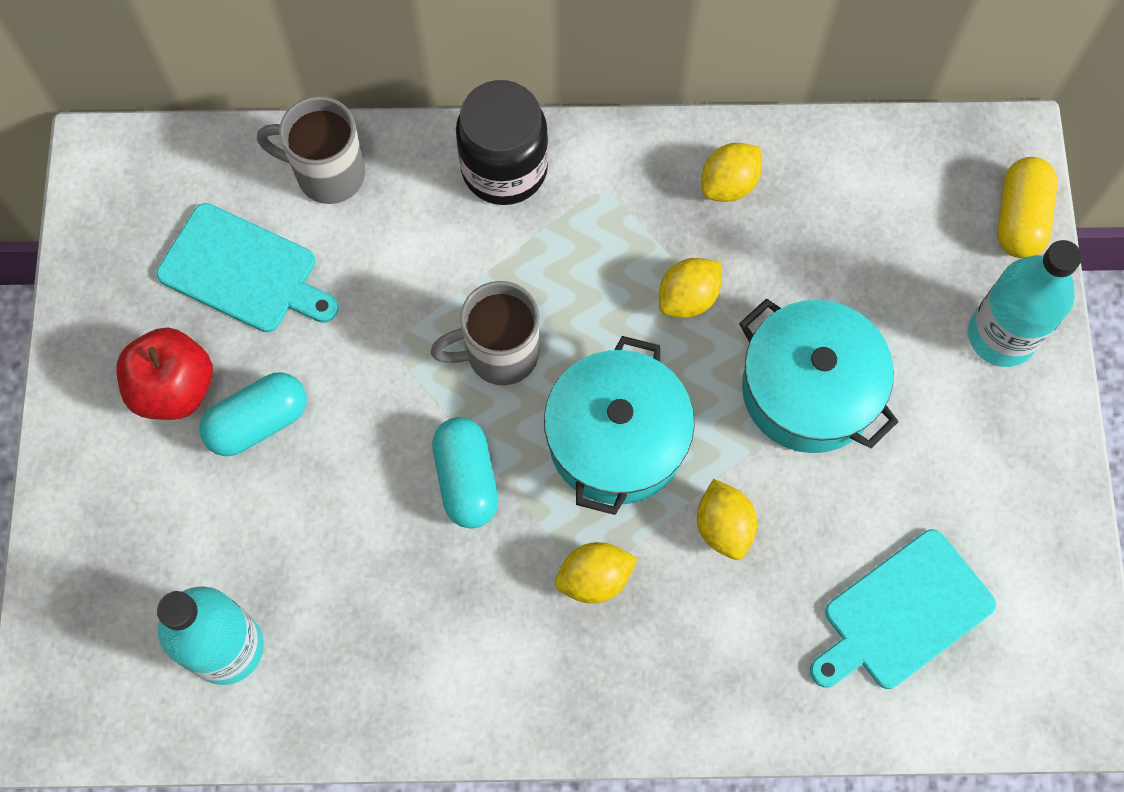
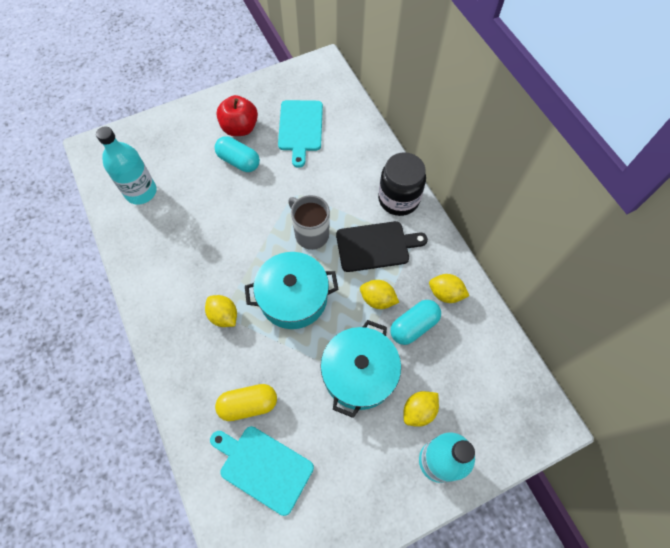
camera: 65 degrees right, 5 degrees down
(327, 174) = (358, 137): grey mug -> none
(466, 479) = (247, 245): turquoise capsule -> turquoise capsule (413, 326)
(582, 253) = (375, 246): none -> black cutting board
(723, 527) = (272, 362): yellow lemon -> yellow lemon (419, 411)
(1019, 218) = (511, 445): yellow capsule -> yellow capsule (248, 405)

